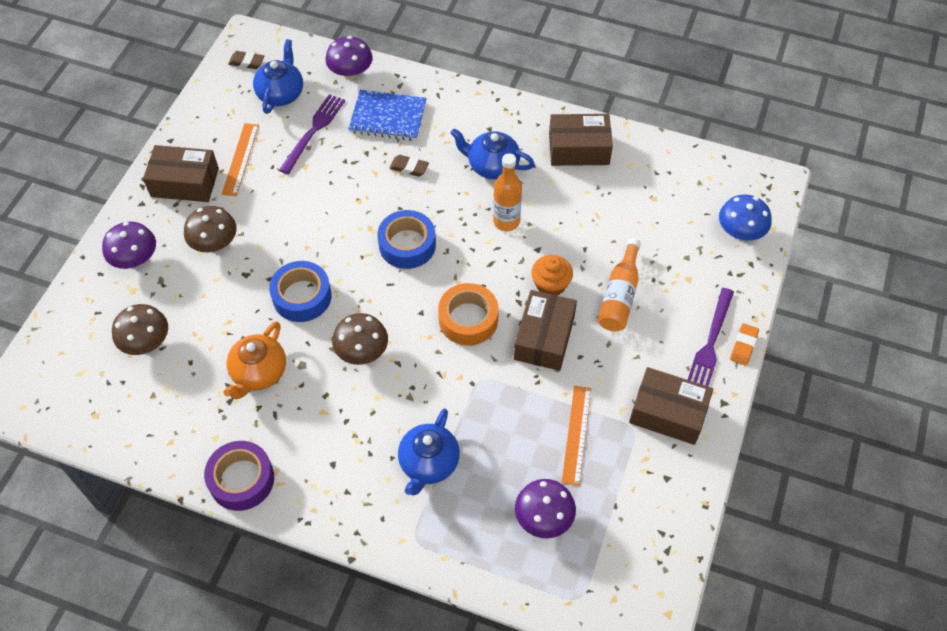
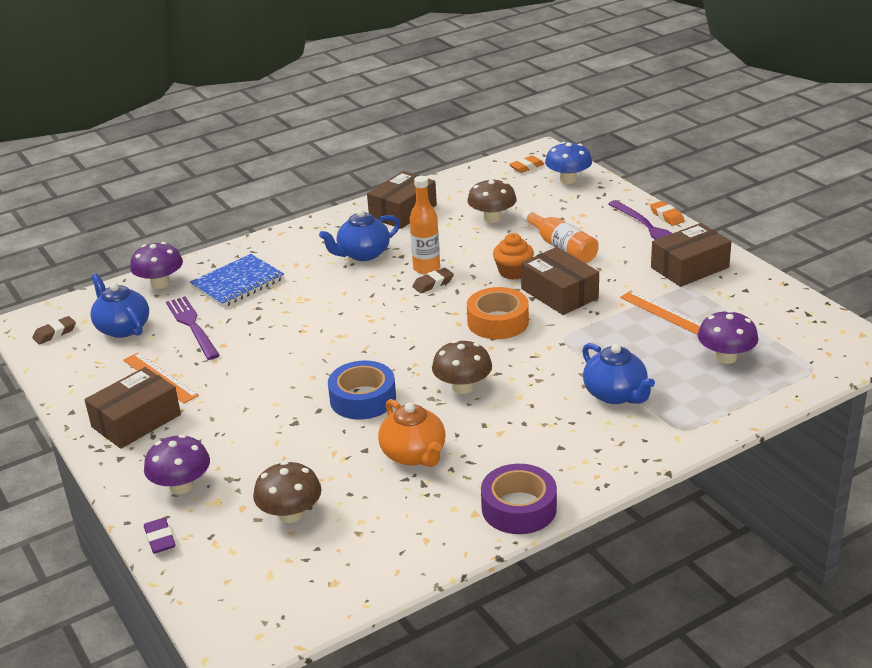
camera: 50 degrees left, 25 degrees down
(77, 287) = (160, 539): none -> purple eraser
(214, 243) = (234, 428): brown mushroom -> brown mushroom (492, 218)
(407, 245) = (384, 323): blue tape -> none
(409, 168) = (306, 292): brown eraser -> brown eraser (433, 283)
(734, 187) = (526, 167): none -> orange eraser

